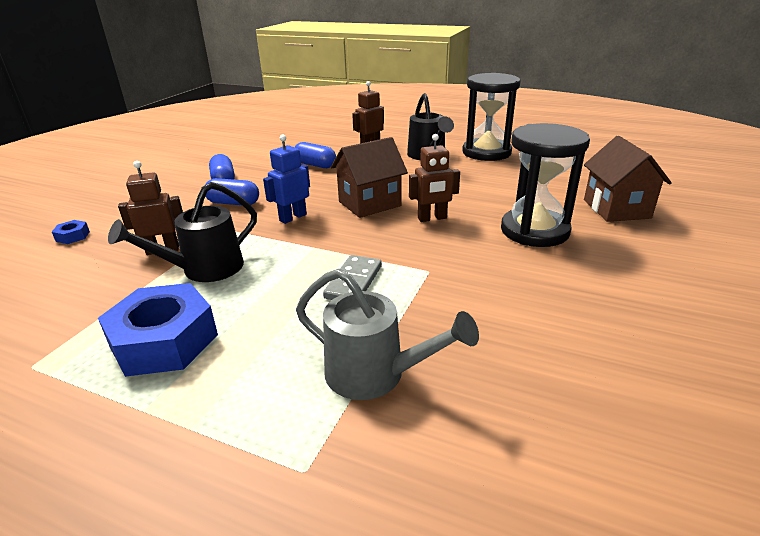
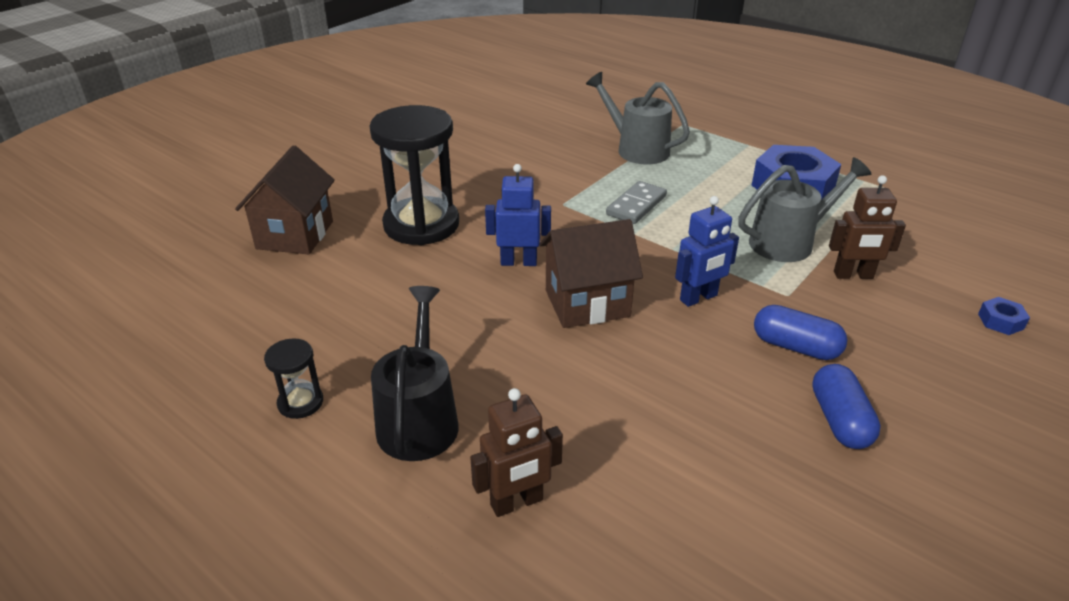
camera: 165 degrees left, 5 degrees up
(204, 269) = (789, 242): black watering can -> grey watering can
(315, 165) = (659, 438): blue capsule -> none
(432, 218) = (518, 262): brown robot -> blue robot
(486, 152) = (300, 403): black hourglass -> black hourglass, size x0.45

